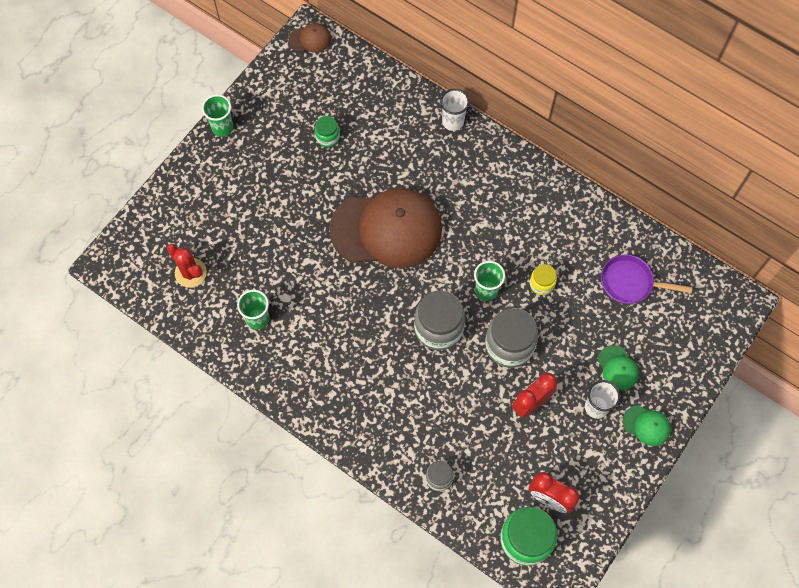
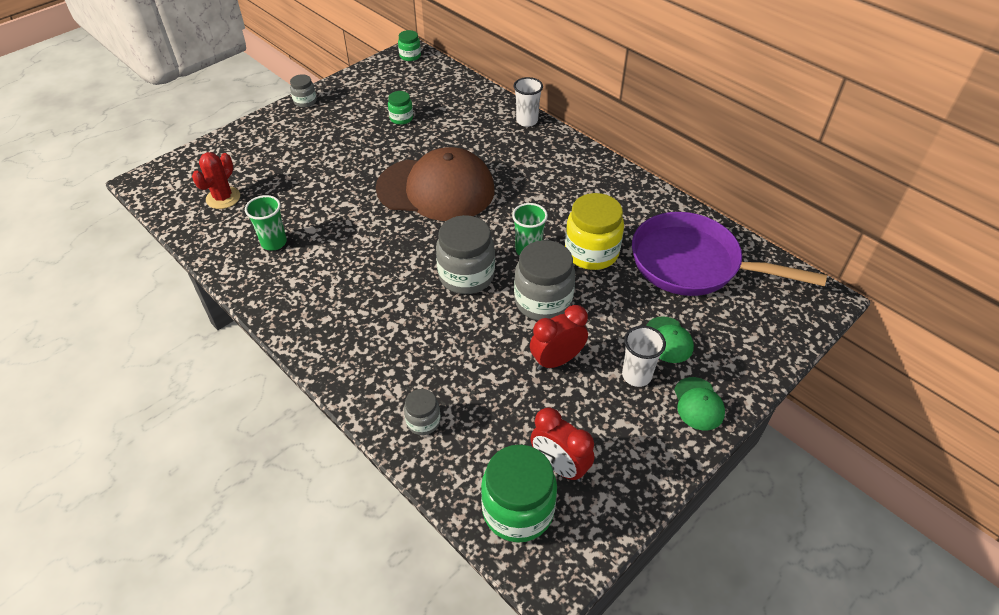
camera: 10 degrees right, 20 degrees down
(190, 273) = (223, 198): red cactus -> red cactus turned 60 degrees clockwise
(222, 127) = (305, 101): green cup -> grey jar
(310, 39) = (410, 56): brown cap -> green jar
(541, 284) = (591, 252): yellow jar -> yellow jar, size x1.92
(630, 283) = (693, 264): purple pan -> purple pan, size x1.79
(646, 425) = (698, 404): green cap -> green cap turned 45 degrees clockwise

